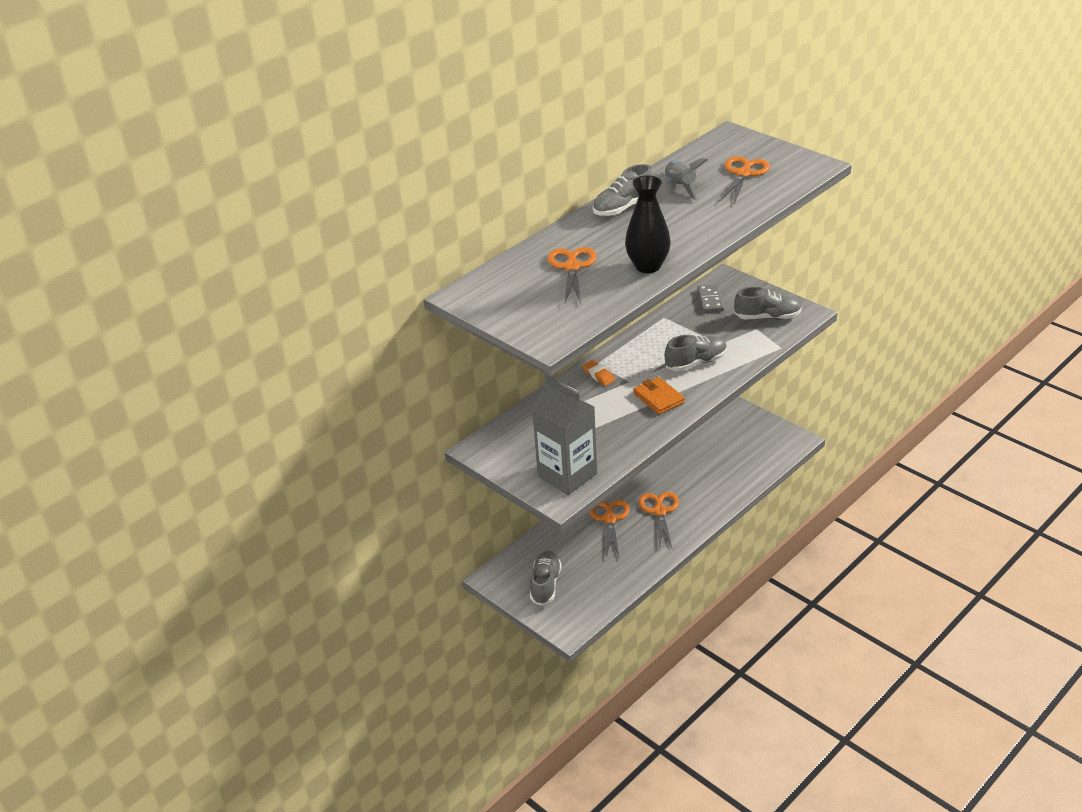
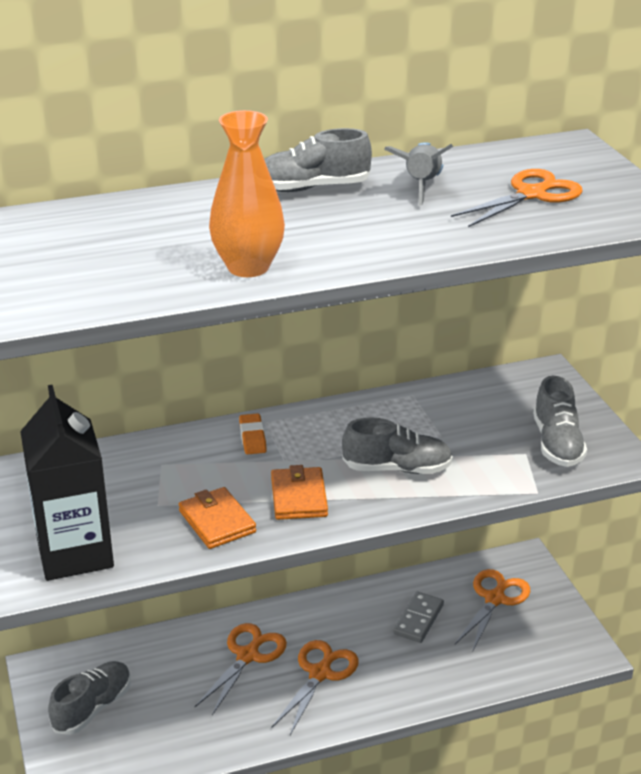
camera: 25 degrees right, 5 degrees down
(567, 475) = (75, 553): grey carton -> black carton
(572, 267) = (149, 237): orange scissors -> orange scissors (495, 599)
(627, 428) = (217, 522): none -> orange wallet
(648, 266) = (248, 267): black vase -> orange vase
(710, 300) = (497, 394): grey domino -> grey domino (418, 619)
(767, 317) = (557, 444): grey shoe -> grey shoe turned 60 degrees clockwise

